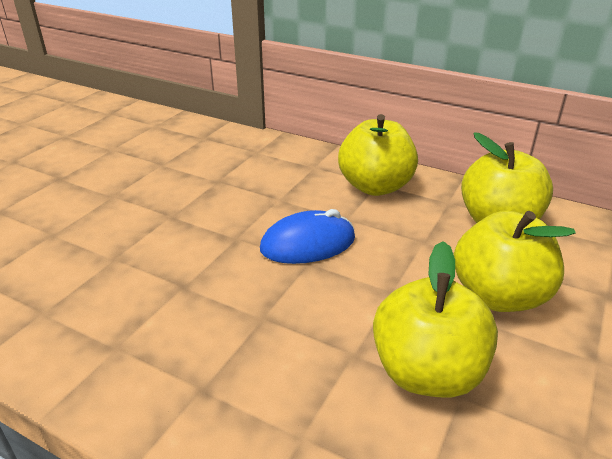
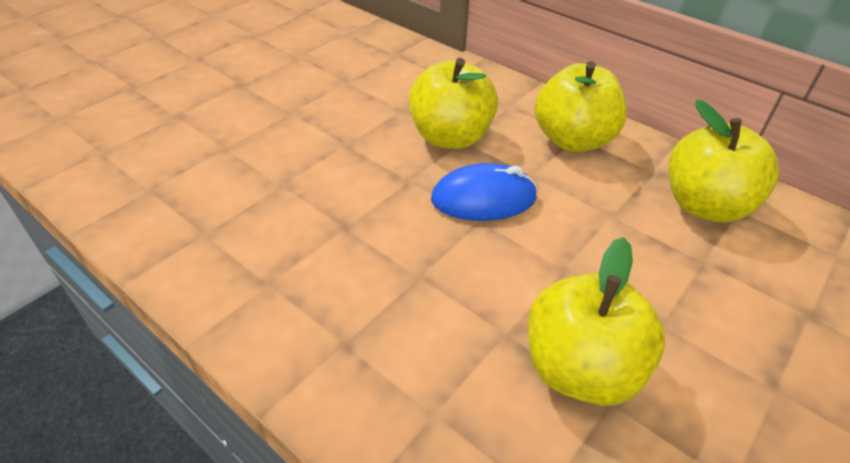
camera: 10 degrees right, 10 degrees up
(499, 296) = (682, 294): yellow apple -> yellow apple (450, 137)

